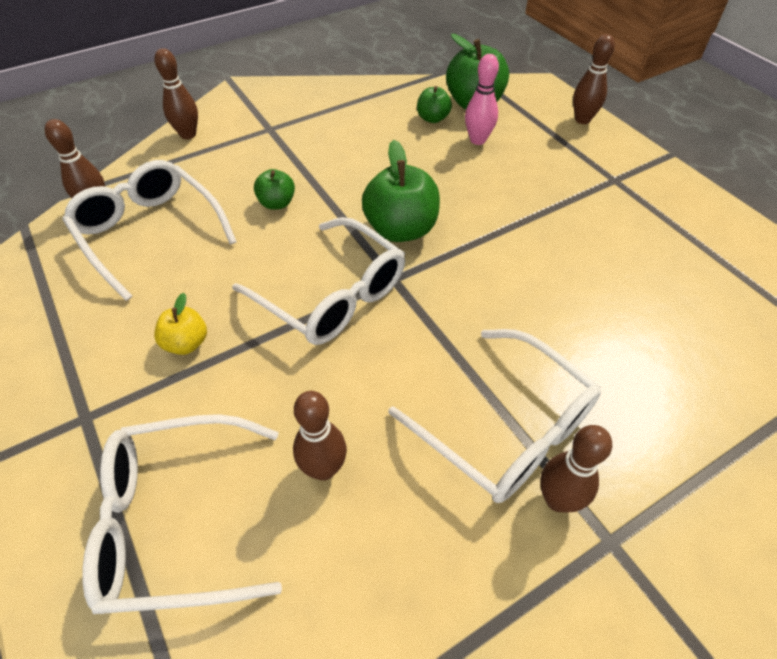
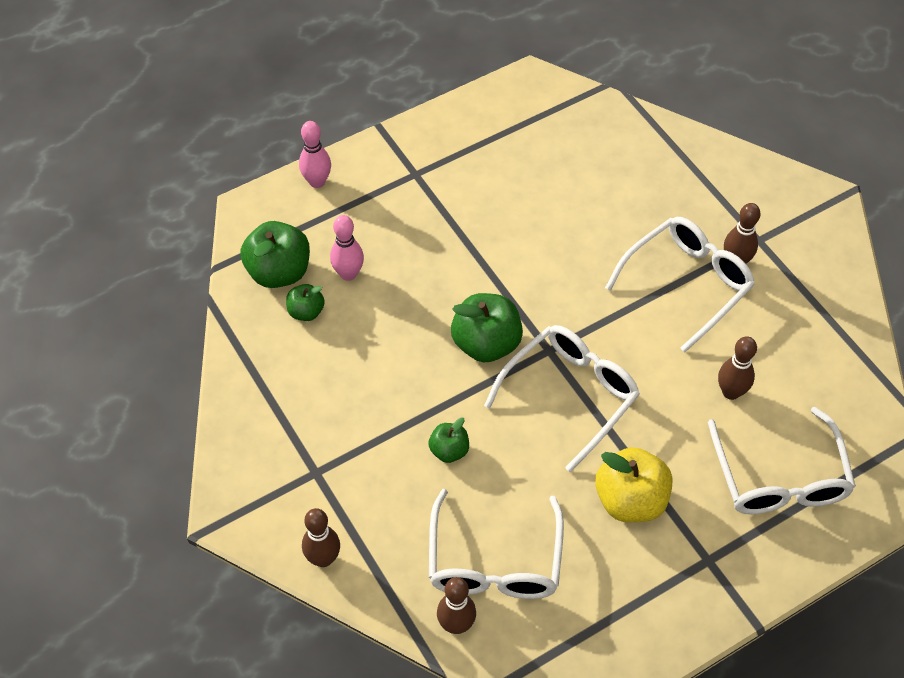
camera: 90 degrees left, 5 degrees up
(149, 232) = (494, 562): white glasses -> white glasses turned 45 degrees counterclockwise
(186, 343) = (630, 500): yellow apple -> yellow apple, size x1.82
(582, 119) = (317, 182): brown bowling pin -> pink bowling pin

